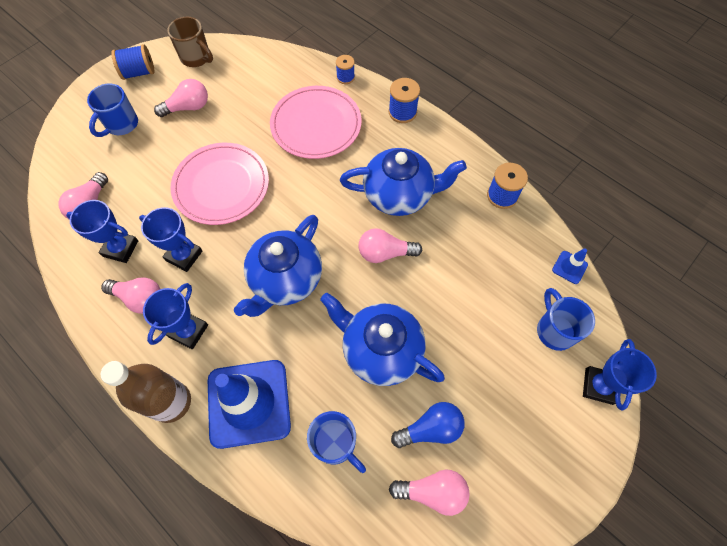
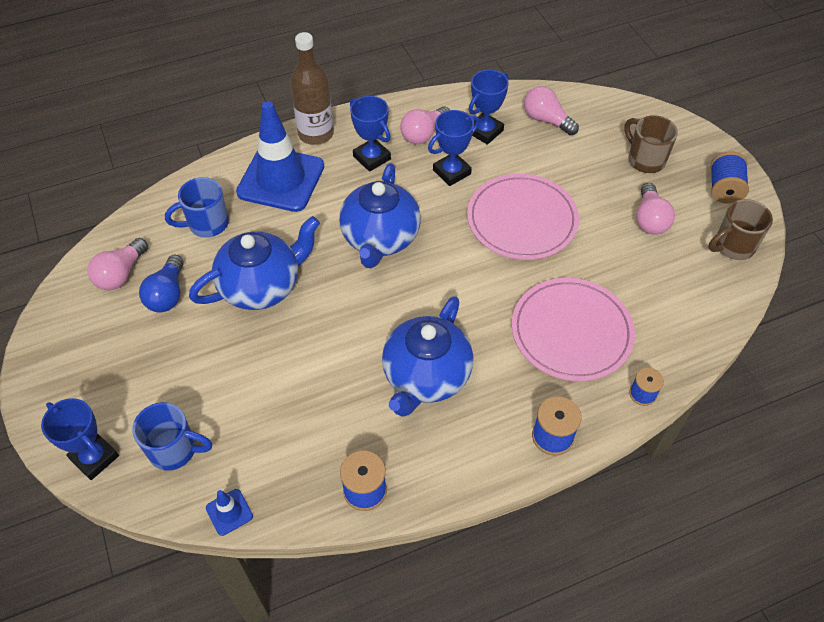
camera: 115 degrees right, 10 degrees down
(121, 125) = (645, 160): blue mug -> brown mug
(285, 280) = (380, 238): blue teapot -> blue teapot turned 135 degrees counterclockwise
(385, 253) = (360, 332): pink light bulb -> none

